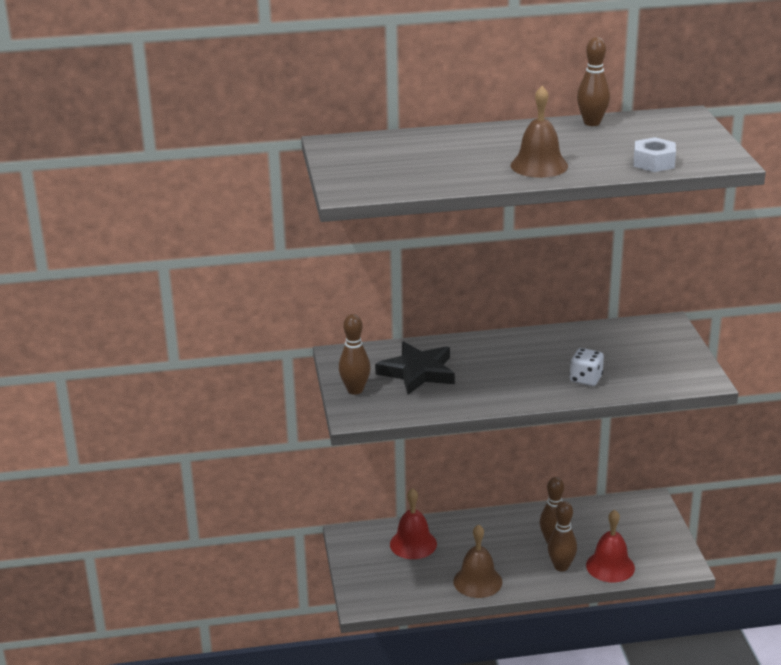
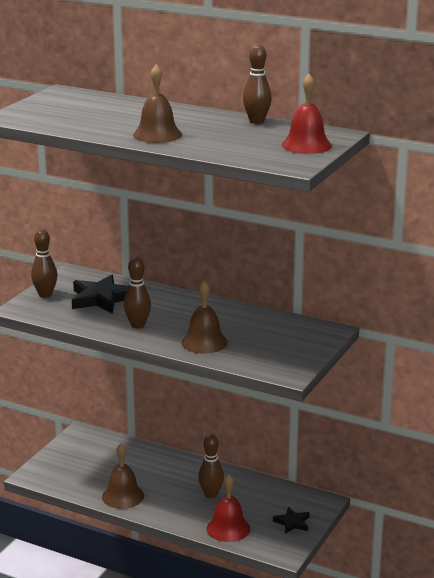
camera: 35 degrees right, 5 degrees down
(413, 544) = (114, 455): red bell -> red bell (306, 145)
(561, 566) = (193, 513): brown bowling pin -> brown bowling pin (138, 325)
(585, 379) = (204, 342): white dice -> brown bell
(654, 162) = (239, 153): white nut -> none
(654, 534) = (292, 523): none -> black star

